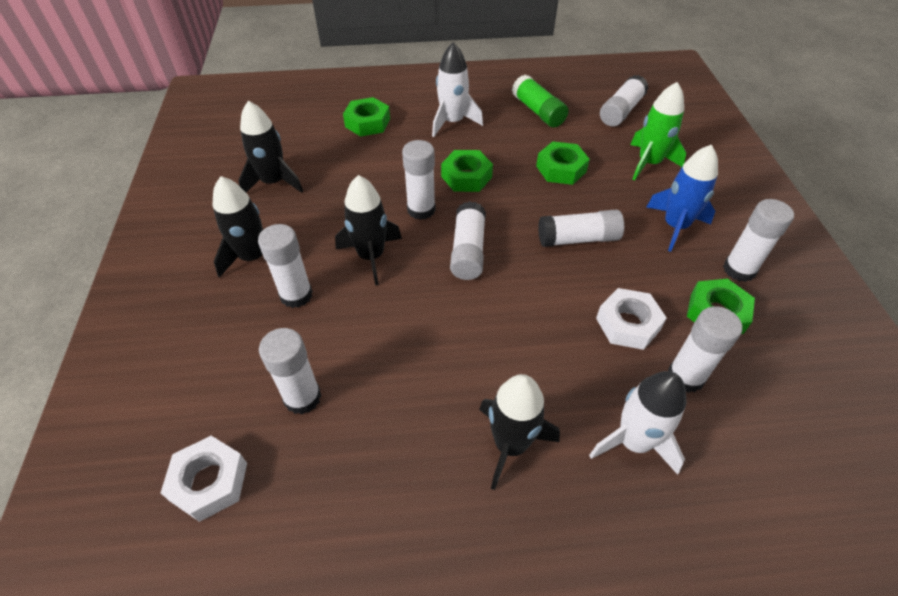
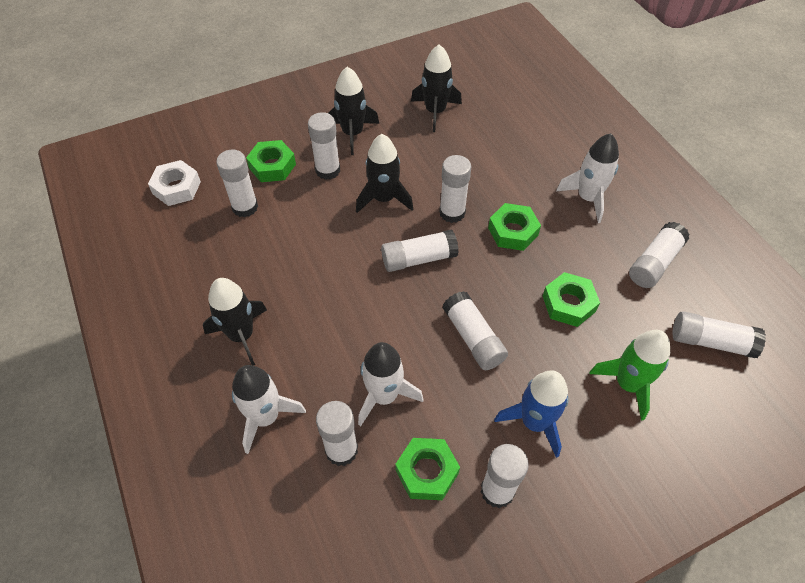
camera: 70 degrees right, 5 degrees up
(367, 123) = (546, 139): green nut -> green nut (272, 166)
(538, 111) = (654, 263): green glue stick -> white glue stick
(628, 324) = (384, 396): white nut -> white rocket

